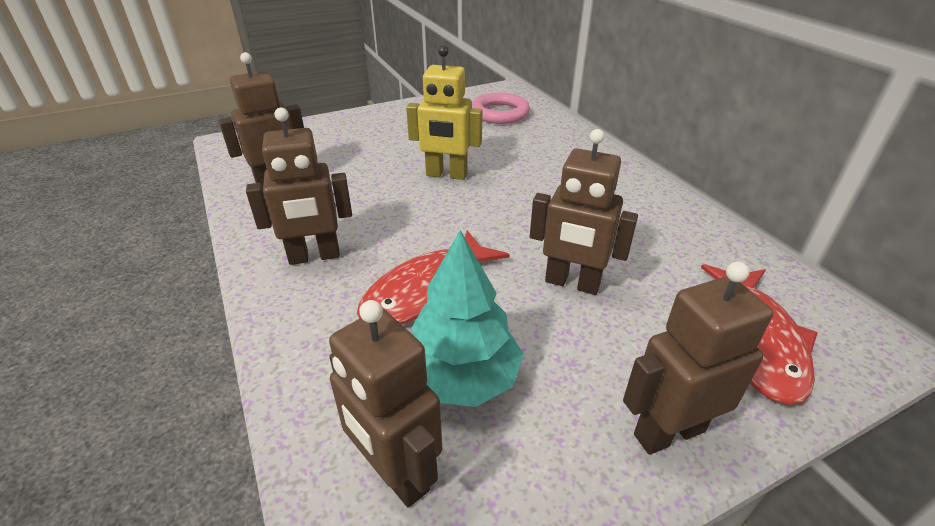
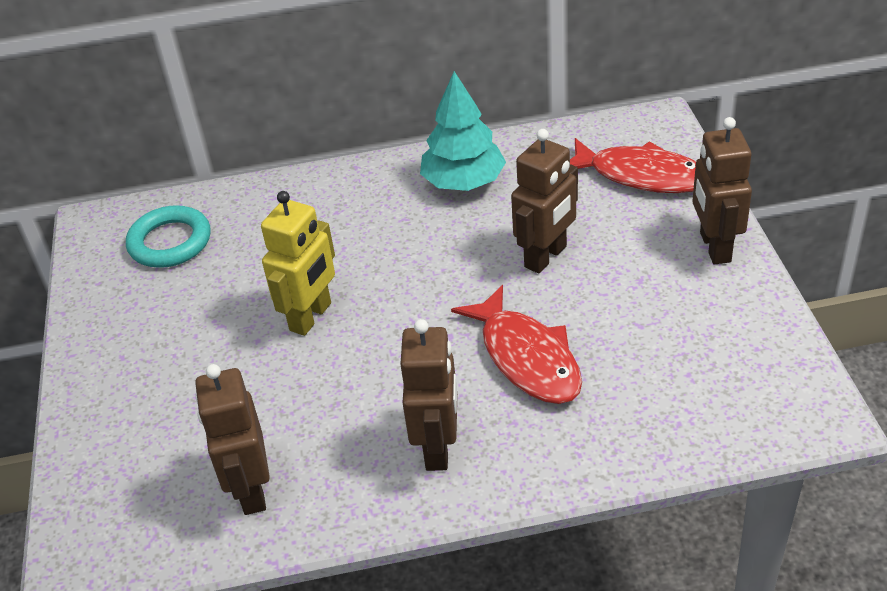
camera: 70 degrees left, 5 degrees up
(396, 473) = (727, 396): brown robot -> none
(461, 377) = (642, 348): turquoise tree -> turquoise tree (463, 182)
(500, 113) = (170, 242): pink ring -> turquoise ring

